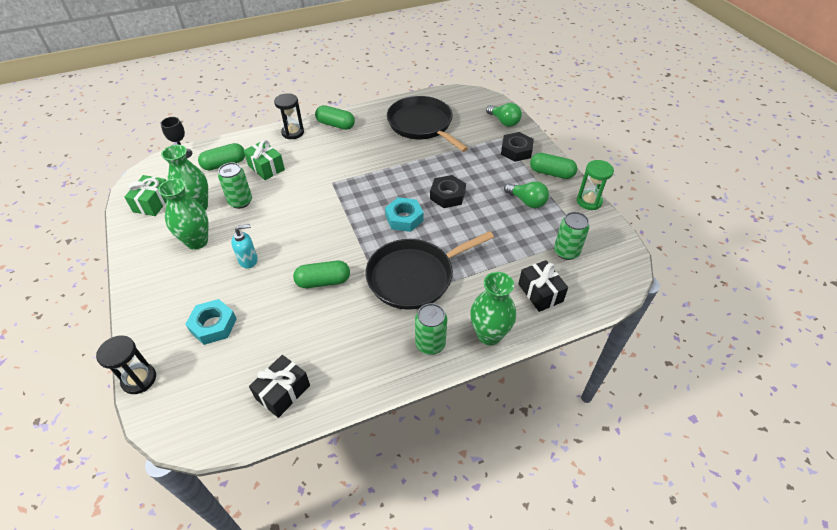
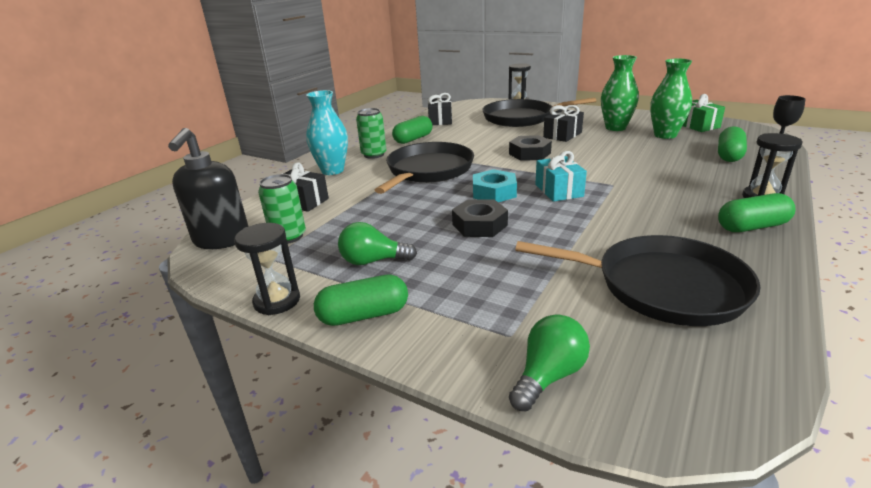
camera: 145 degrees right, 20 degrees down
(213, 325) = (521, 118): turquoise nut -> black pan
(240, 202) = (646, 147): green can -> none
(248, 260) = (562, 135): turquoise soap dispenser -> black gift
(266, 167) = (693, 168): green gift -> none
(323, 281) = (492, 146): green capsule -> green capsule (413, 139)
(367, 196) = (558, 190): none -> turquoise gift
(489, 335) = (332, 170): green vase -> turquoise vase
(504, 122) = (548, 376): green light bulb -> green light bulb turned 120 degrees clockwise
(516, 150) = (457, 324): black nut -> black nut (529, 153)
(589, 201) = (277, 301): green hourglass -> black hourglass
(613, 275) = (221, 240): none -> black soap dispenser

